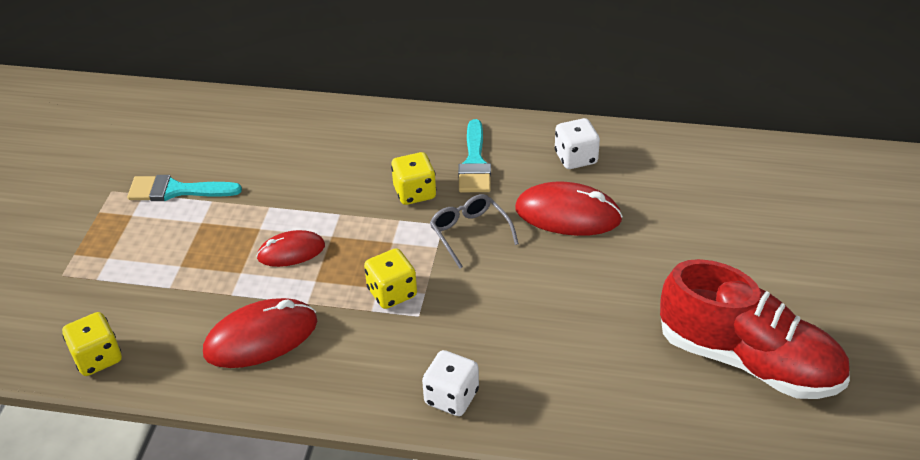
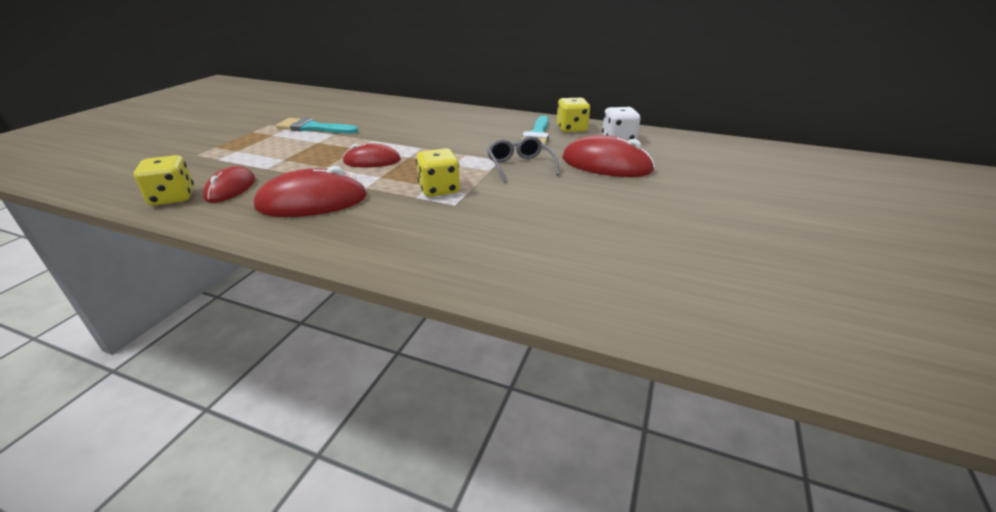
camera: 10 degrees right, 10 degrees down
(153, 331) = (231, 188): none -> red mouse
(415, 193) = (484, 144): yellow dice -> yellow dice (571, 129)
(451, 397) = (460, 261): white dice -> none
(749, 360) = (790, 274): red shoe -> none

